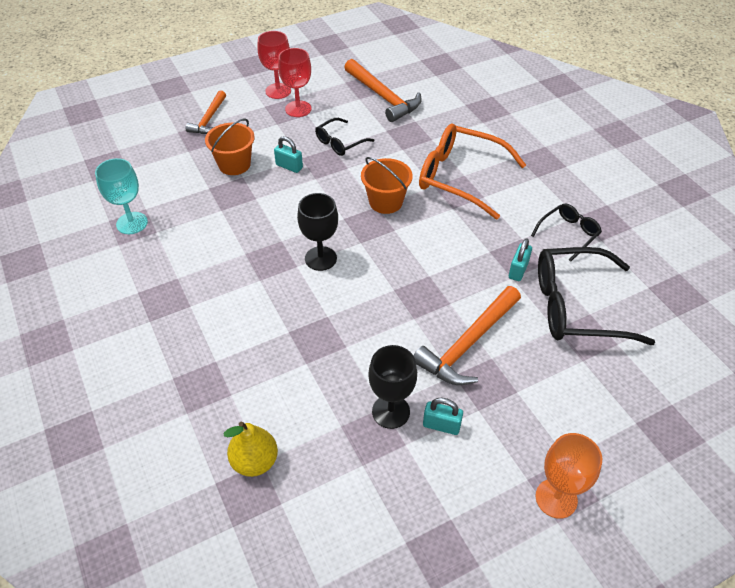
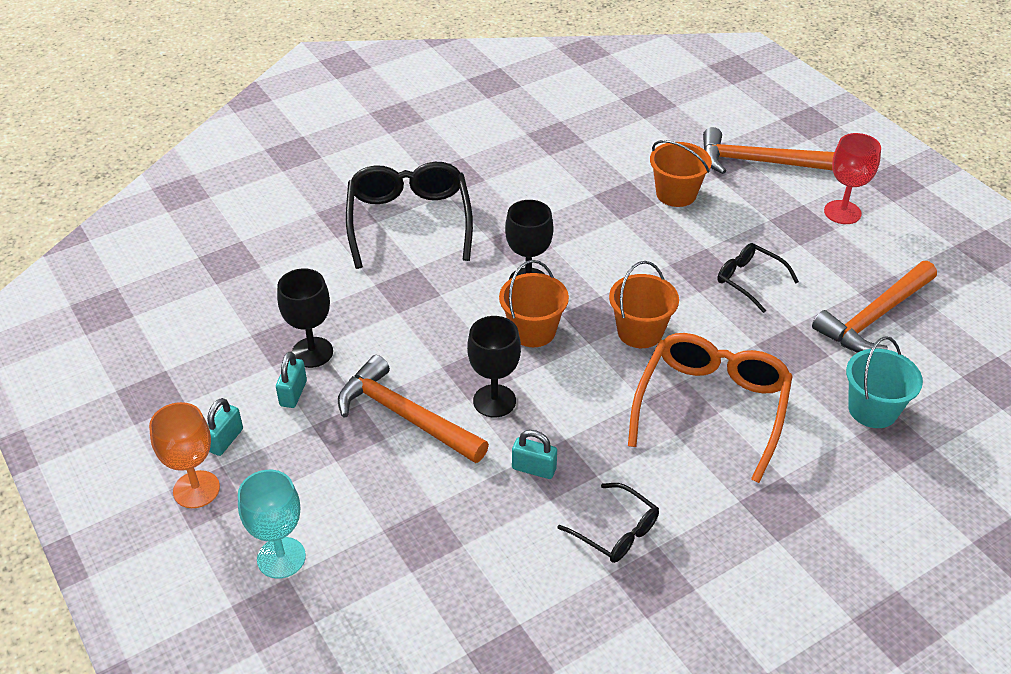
camera: 85 degrees right, 5 degrees down
(132, 223) = (559, 136): turquoise goblet -> turquoise goblet (281, 558)
(209, 119) = (756, 162): orange hammer -> orange hammer, size x1.58
(255, 461) = (261, 262): yellow pear -> none
(289, 166) = (686, 239): turquoise padlock -> turquoise padlock (225, 440)
(298, 109) = (809, 235): red goblet -> none
(378, 260) = (533, 331): none -> orange bucket
(452, 288) = (494, 401): none -> black goblet
(462, 112) = (872, 409): none -> turquoise bucket
(576, 306) = (474, 530): black glasses -> black glasses (409, 221)

